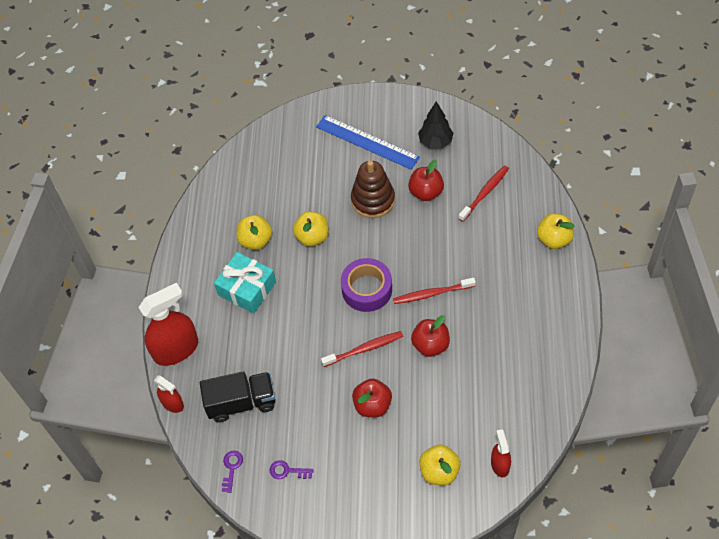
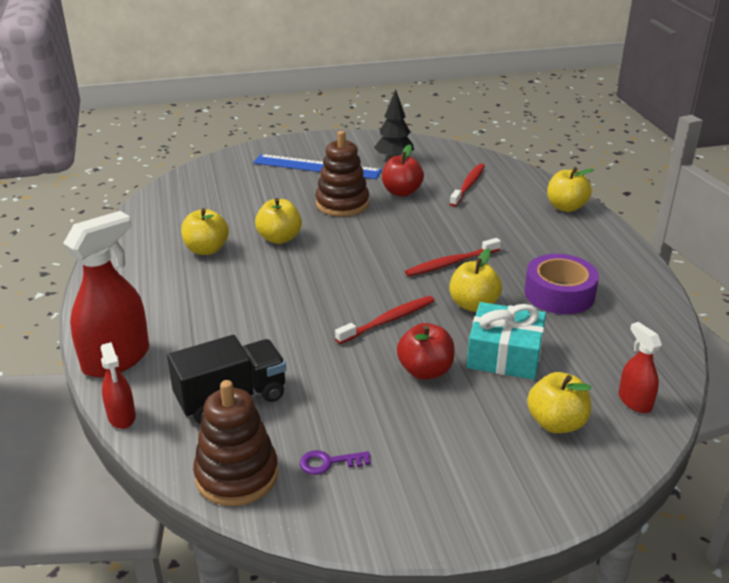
camera: 20 degrees left, 25 degrees down
(172, 404) = (121, 417): red spray bottle -> red spray bottle turned 45 degrees clockwise
(231, 468) = (237, 475): purple key -> brown stacking toy
(247, 288) = (206, 290): turquoise gift -> turquoise gift (504, 354)
(367, 289) = (367, 270): purple tape -> purple tape (559, 294)
(430, 345) = (473, 305): red apple -> yellow apple

